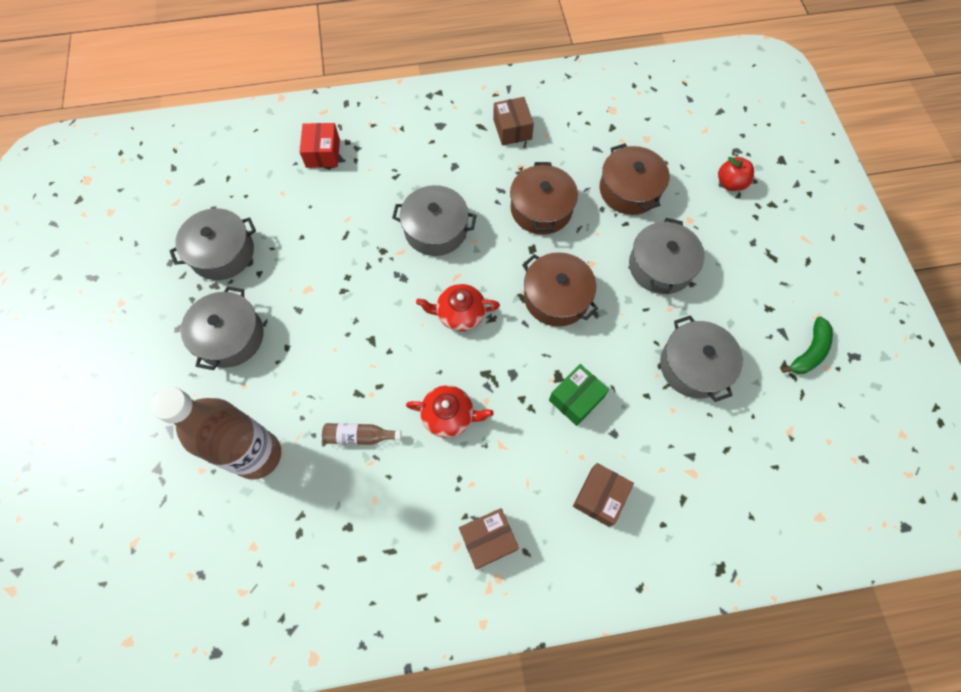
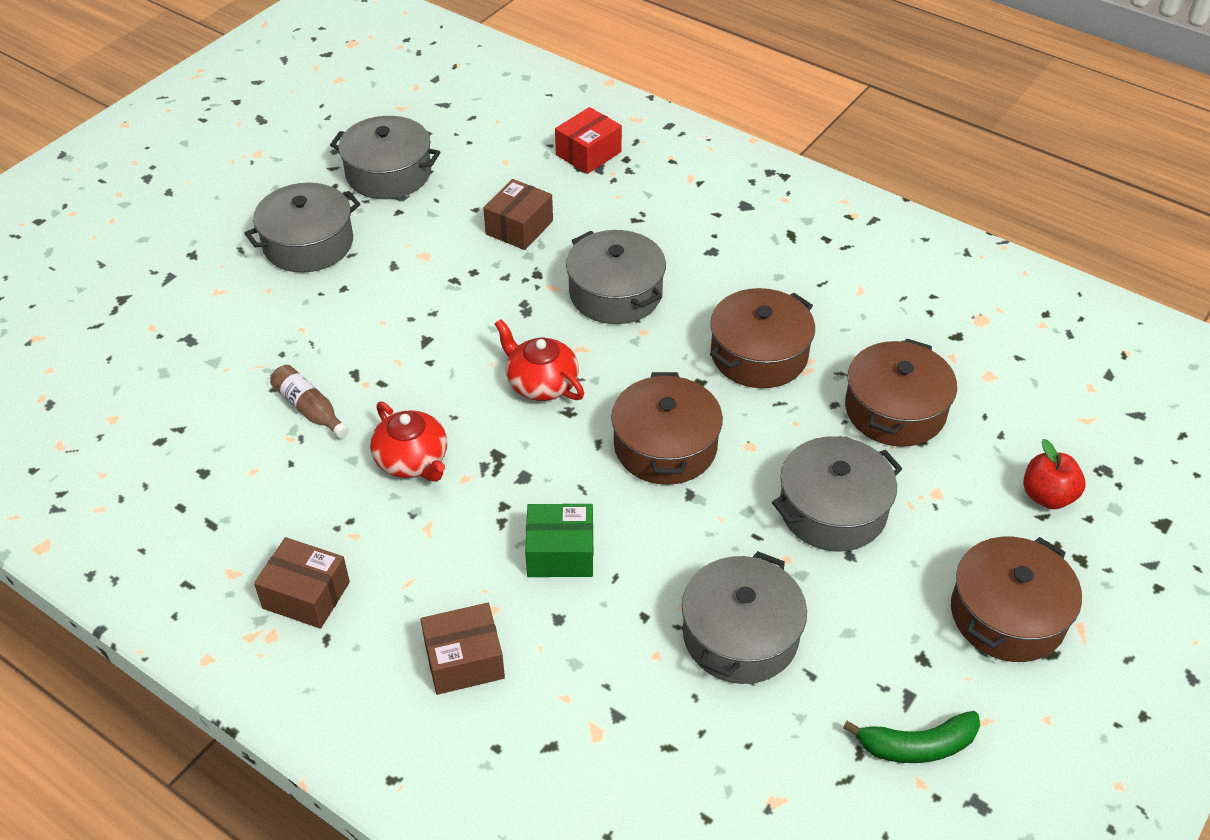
camera: 45 degrees right, 20 degrees down
(258, 455) = (208, 353): brown bottle -> none
(512, 129) = (825, 260): brown box -> brown box (519, 227)
(775, 257) = (1007, 615): none -> brown pot

